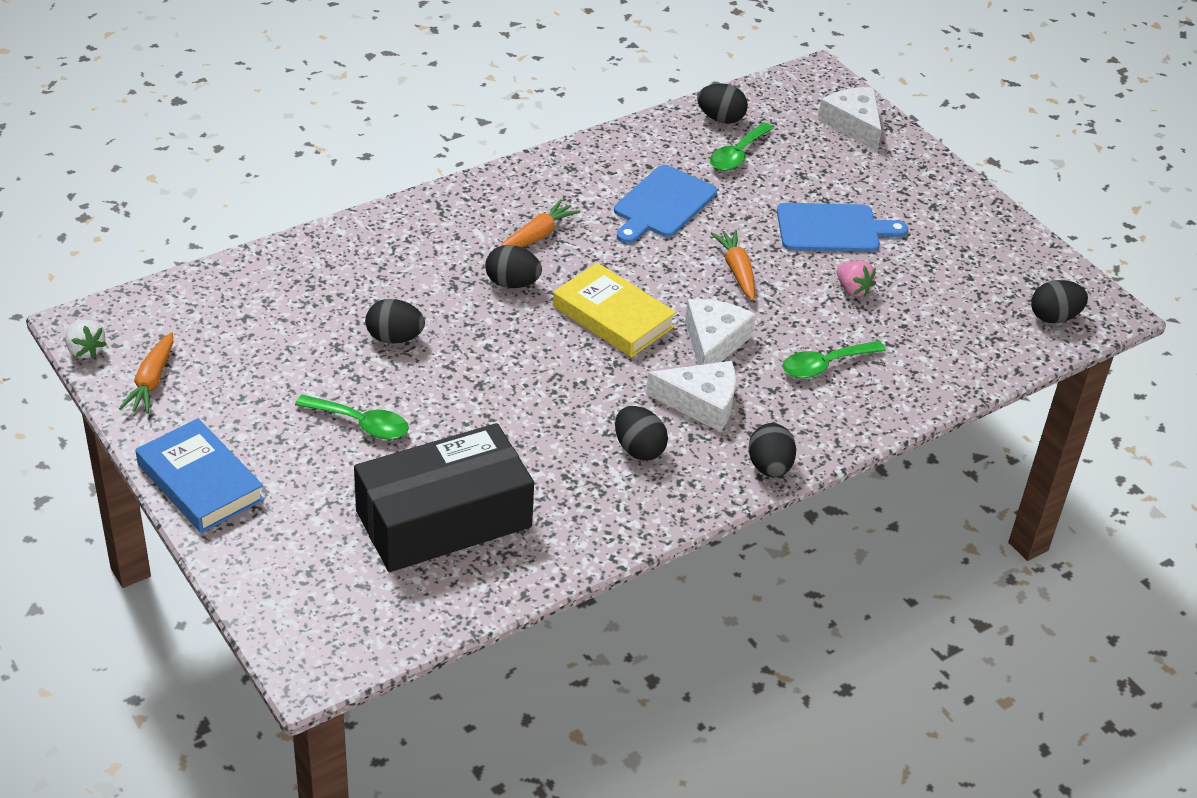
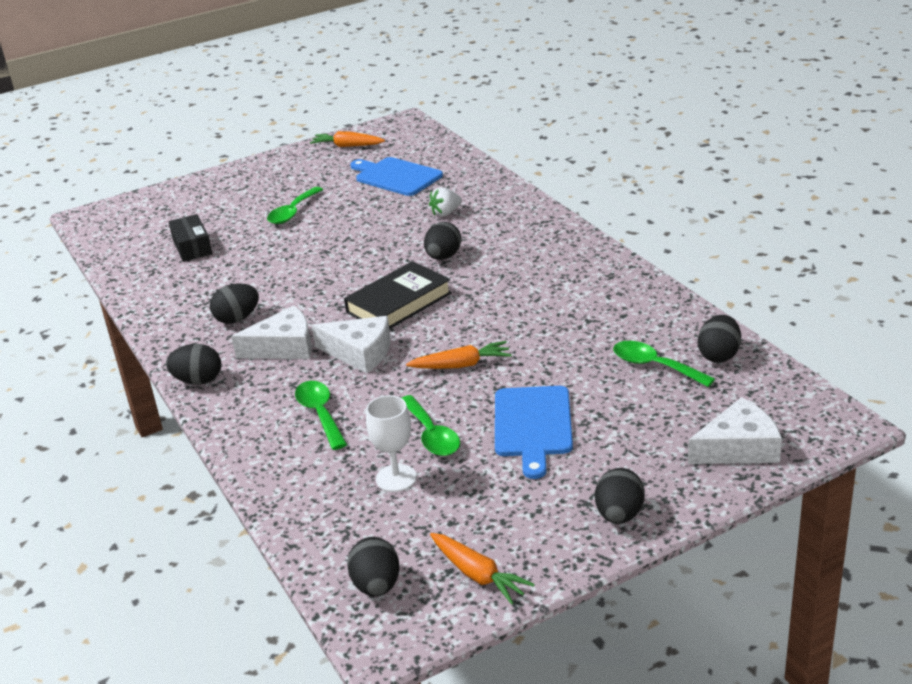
camera: 100 degrees right, 10 degrees down
(85, 350) = (379, 125): white strawberry -> white strawberry (446, 213)
(200, 482) = (252, 170): blue book -> none
(394, 338) = (381, 216): black egg -> black egg (619, 515)
(444, 519) = (192, 247): black box -> black box, size x0.48
(537, 235) = (508, 264): orange carrot -> orange carrot (478, 575)
(613, 316) = (399, 303): yellow book -> black book
(662, 204) = (561, 323): blue cutting board -> blue cutting board (396, 176)
(701, 403) = (284, 347): white cheese -> white cheese turned 120 degrees counterclockwise
(852, 289) = (431, 435): pink strawberry -> green spoon
(918, 310) = (396, 478): none -> white goblet

